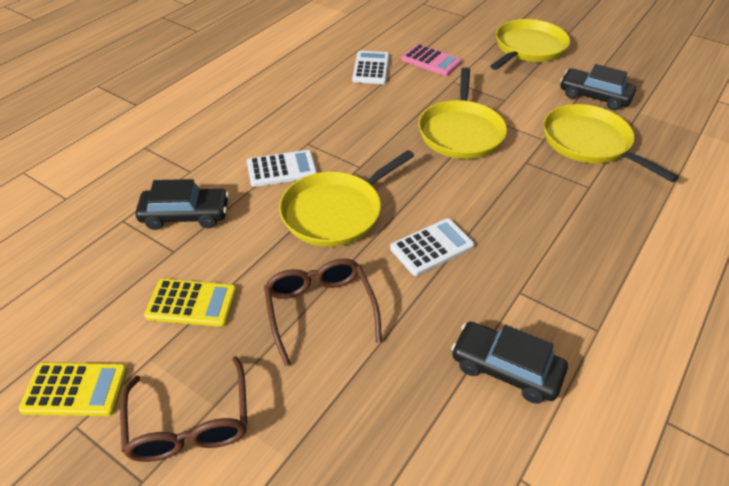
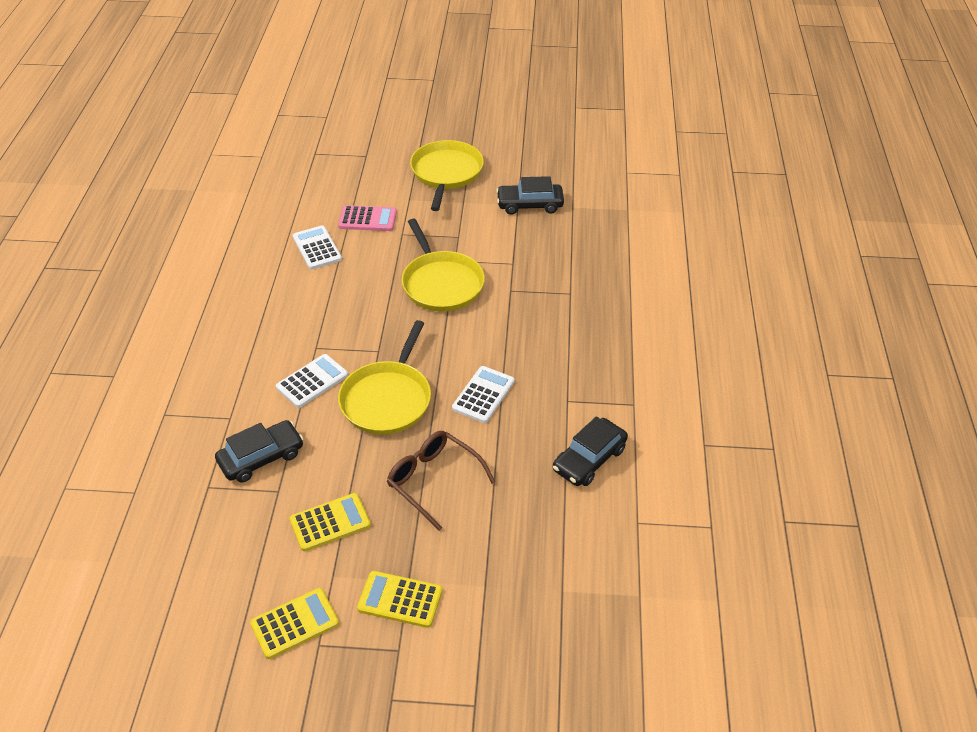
camera: 30 degrees left, 0 degrees up
(190, 422) = (400, 599): brown glasses -> yellow calculator
(505, 369) = (589, 459): black car -> black car turned 45 degrees counterclockwise
(589, 143) = (549, 253): yellow pan -> none

